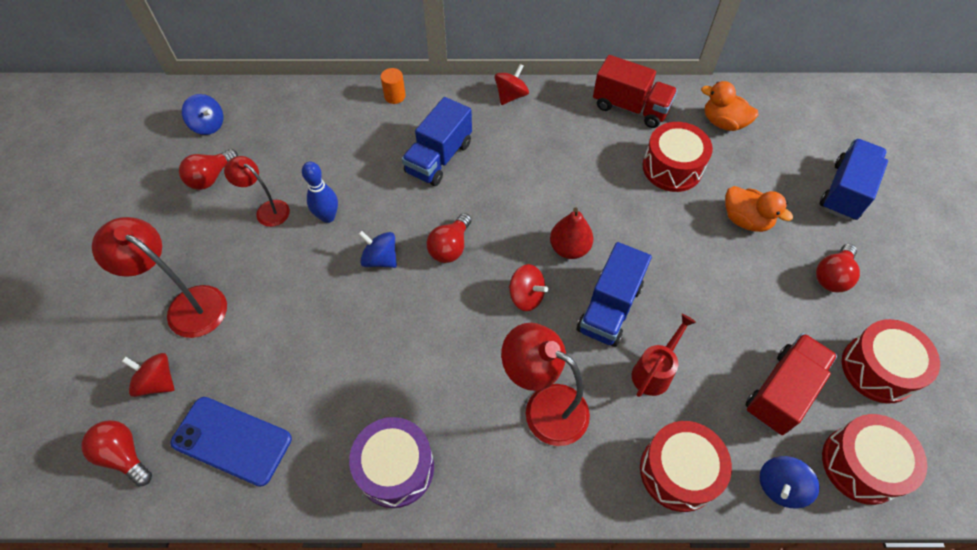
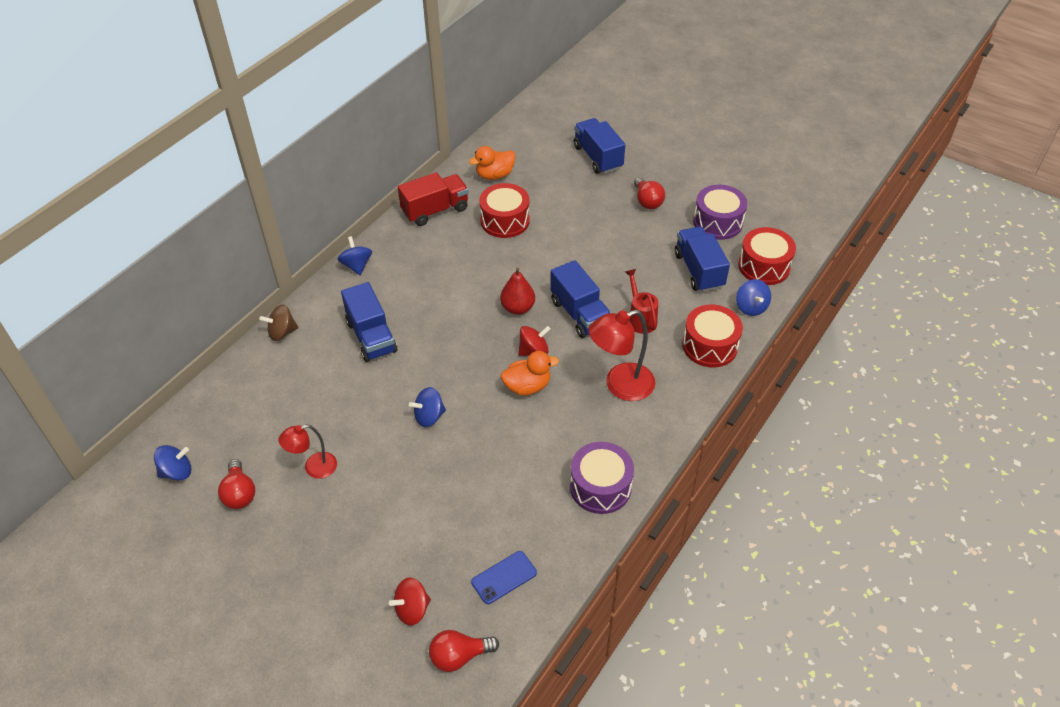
camera: 55 degrees left, 10 degrees down
(187, 305) = (357, 561): red lamp -> none
(232, 441) = (504, 577): blue phone -> blue phone, size x0.64
(328, 217) = (359, 431): blue bowling pin -> none
(395, 96) = (282, 332): orange cylinder -> brown spinning top
(450, 247) = (457, 371): red light bulb -> none
(511, 96) = (356, 265): red spinning top -> blue spinning top
(745, 220) = (576, 212): orange duck -> orange duck (527, 386)
(782, 392) = (699, 270): red truck -> blue truck
(878, 369) = (717, 222): red drum -> purple drum

